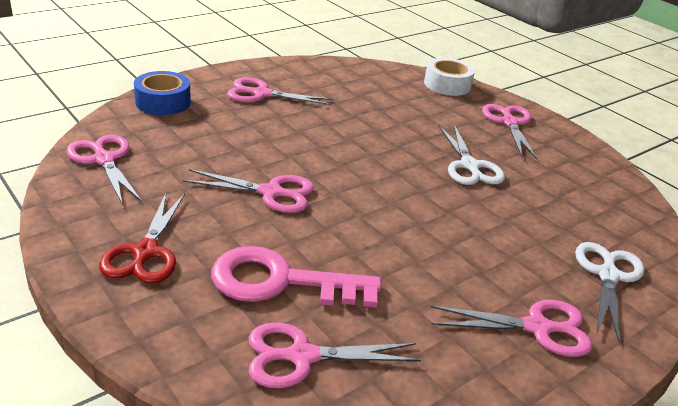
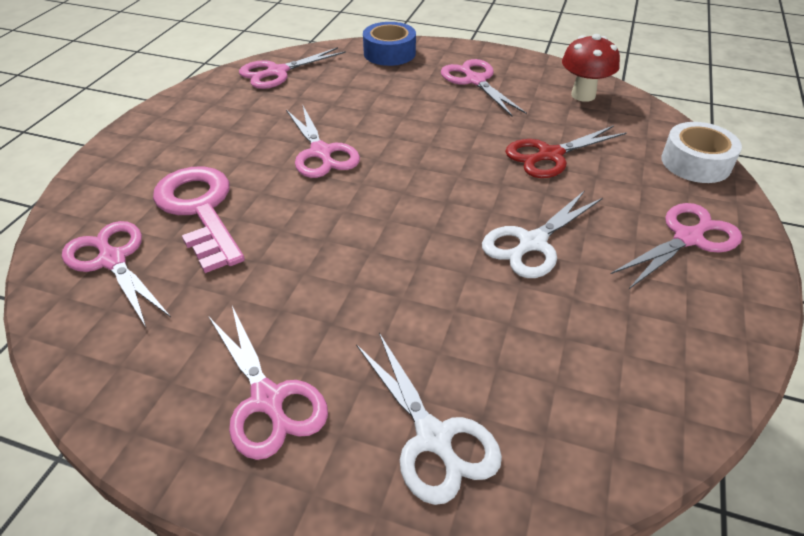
camera: 60 degrees right, 10 degrees up
(104, 160) = (277, 72): pink scissors -> pink scissors turned 150 degrees counterclockwise
(145, 252) = (181, 139): red scissors -> red scissors (550, 155)
(335, 74) = (583, 95): none -> red mushroom
(608, 275) = (434, 438): white scissors -> white scissors turned 75 degrees clockwise

